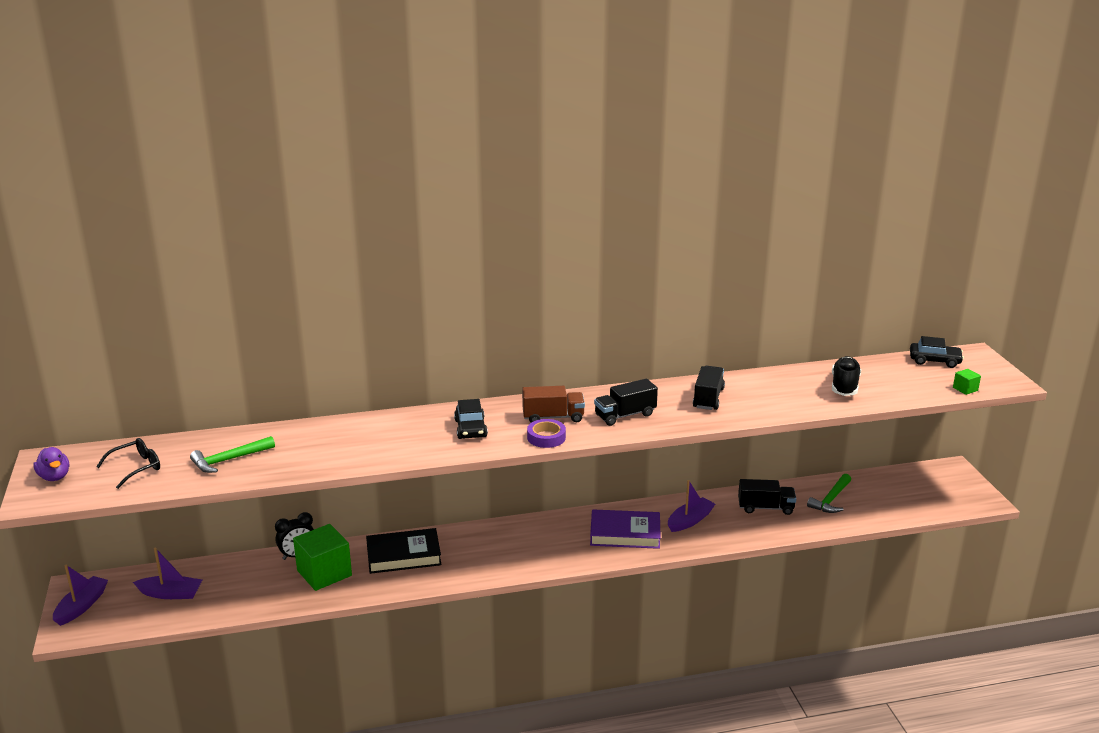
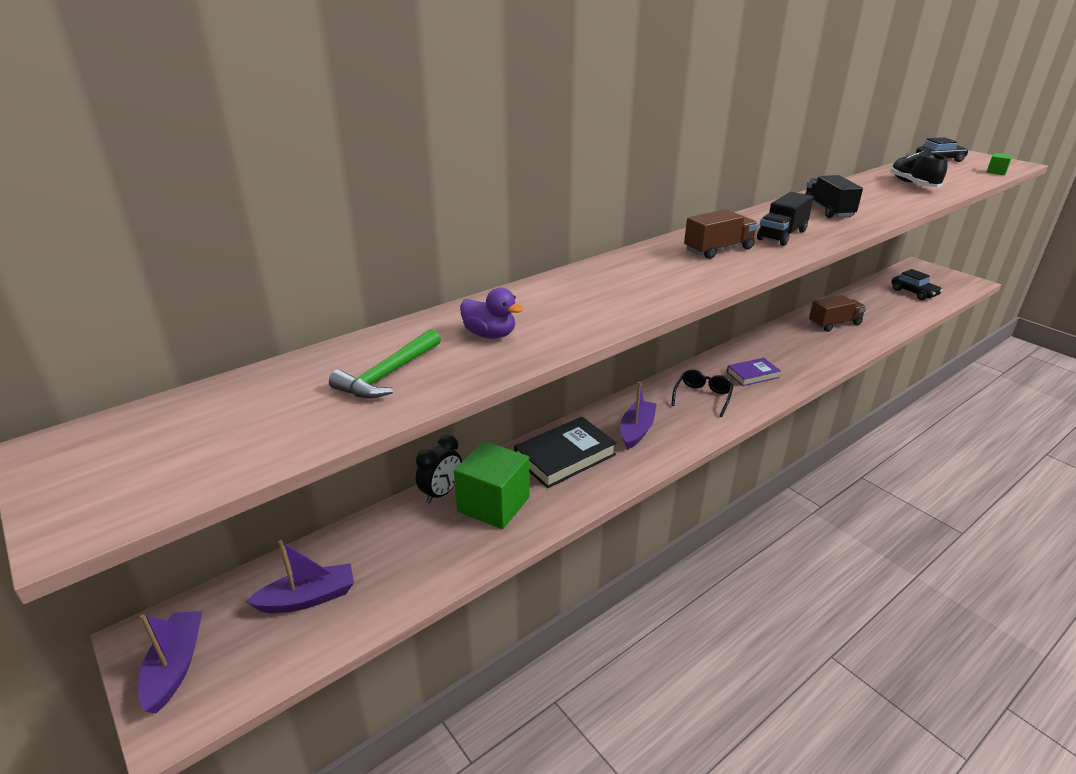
camera: 25 degrees left, 5 degrees up
(54, 477) = (96, 472): purple duck -> purple duck (490, 335)
(136, 468) = (244, 420): black glasses -> black glasses (702, 397)
(470, 428) = (651, 276): black car -> black car (914, 292)
(546, 437) = (742, 267): purple tape -> none
(625, 534) = (752, 375): purple book -> purple book, size x0.60
(690, 520) = (791, 349): purple boat -> purple boat (636, 430)
(765, 508) = (834, 324): black truck -> brown truck
(831, 500) = (872, 306): green hammer -> none

